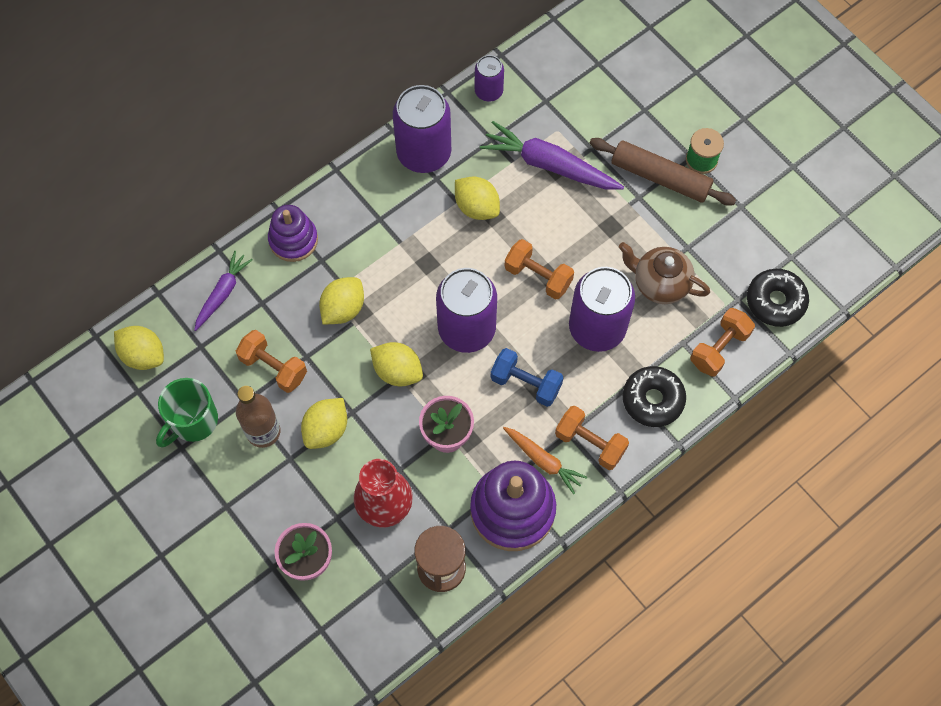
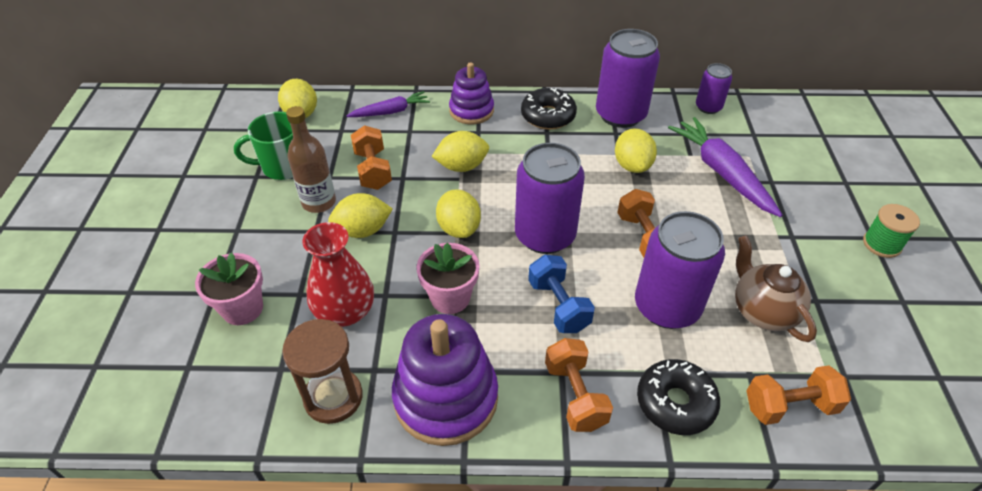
camera: 40 degrees right, 20 degrees down
(543, 461) = (515, 378): orange carrot -> none
(660, 177) = (826, 234): brown rolling pin -> none
(775, 301) = (892, 405): black donut -> black donut (548, 116)

